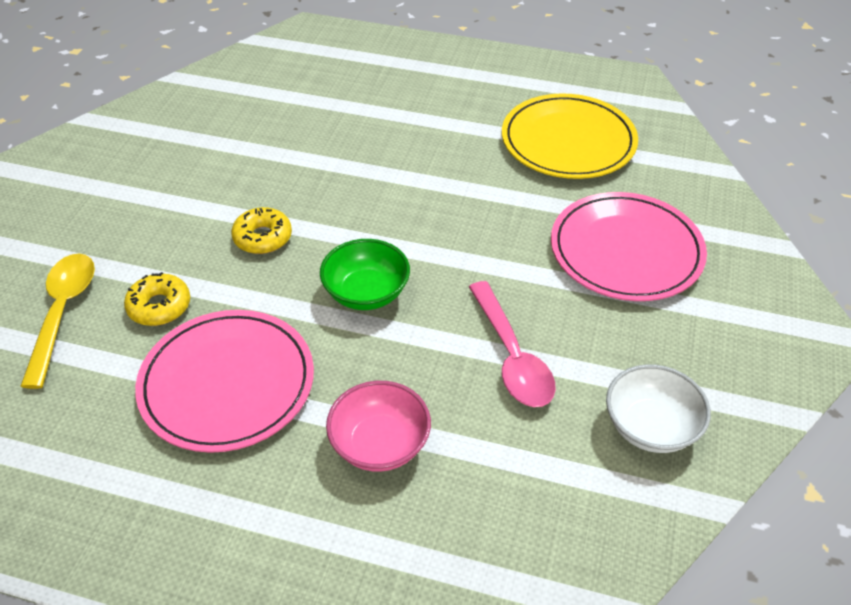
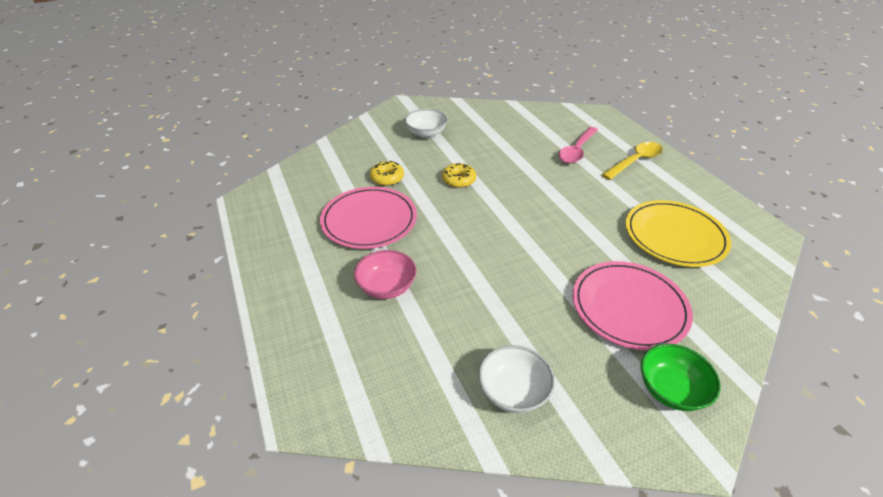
camera: 50 degrees right, 5 degrees down
(62, 313) = (355, 158): yellow spoon -> yellow spoon (635, 161)
(116, 201) = (426, 133): none -> white bowl
(366, 293) = (468, 229): green bowl -> green bowl (671, 389)
(511, 356) = (492, 302): pink spoon -> pink spoon (577, 150)

